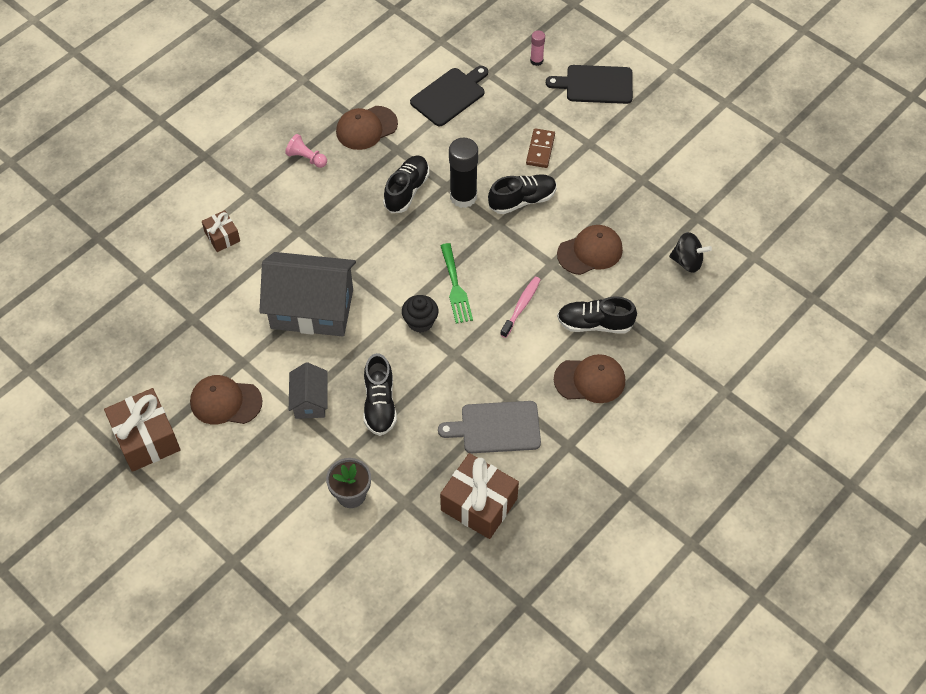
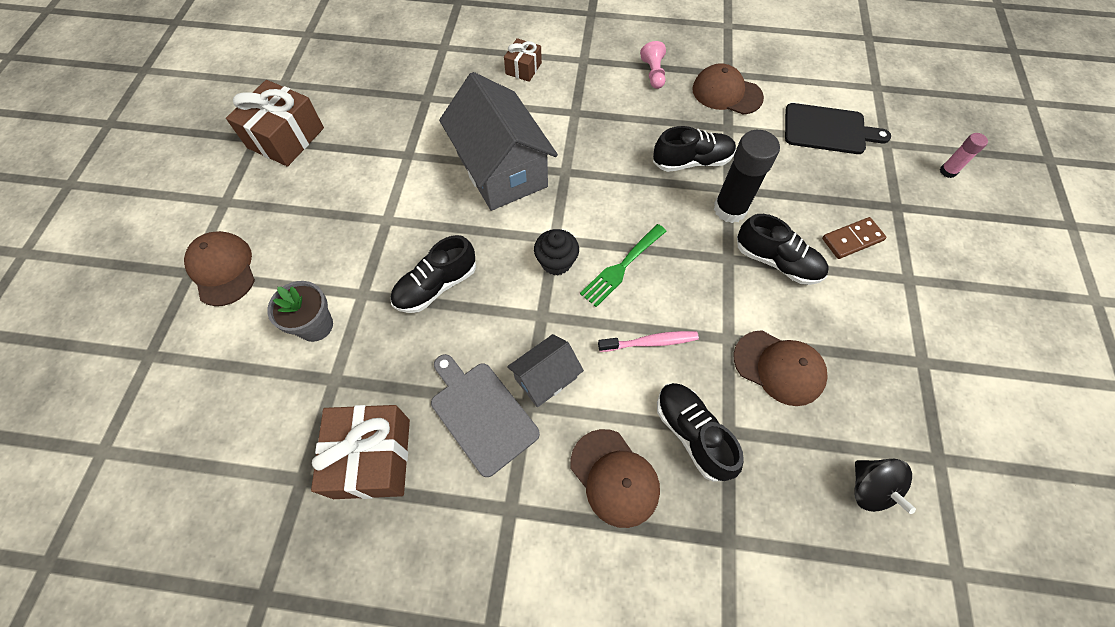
camera: 55 degrees right, 5 degrees up
(225, 402) = (358, 168): brown cap -> brown cap (222, 269)
(310, 401) = (401, 228): grey house -> grey house (545, 378)
(595, 84) = (984, 239): black cutting board -> none

